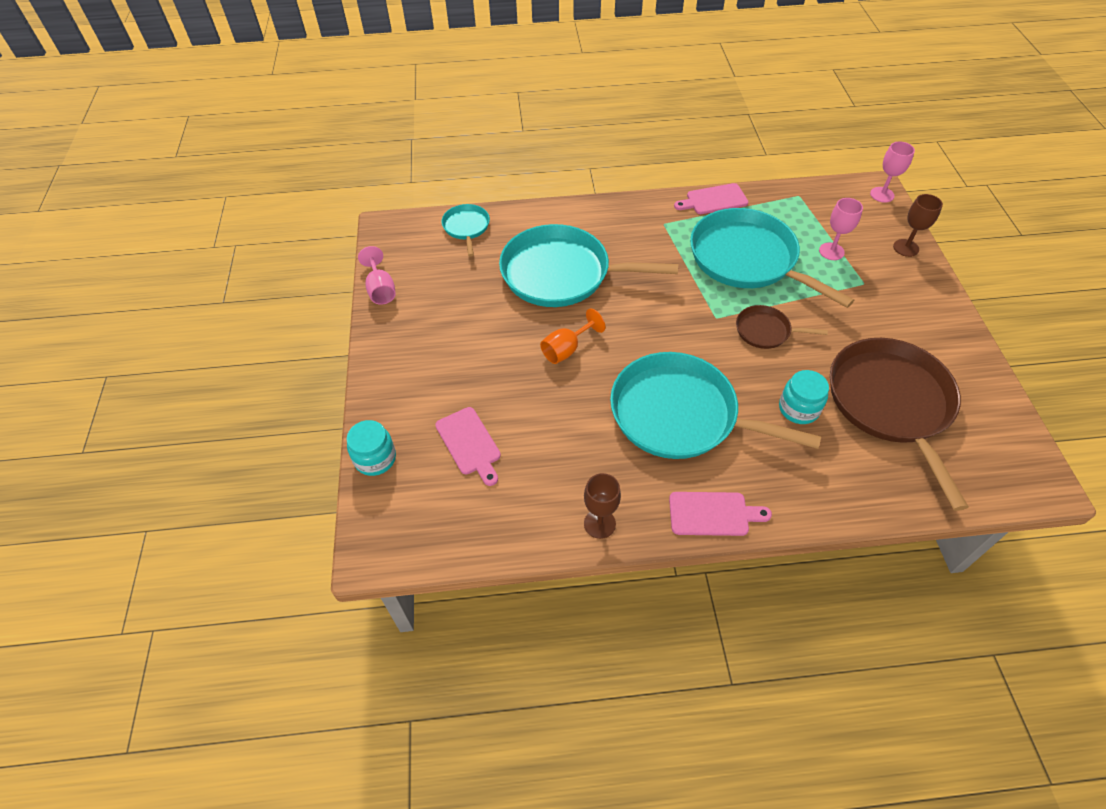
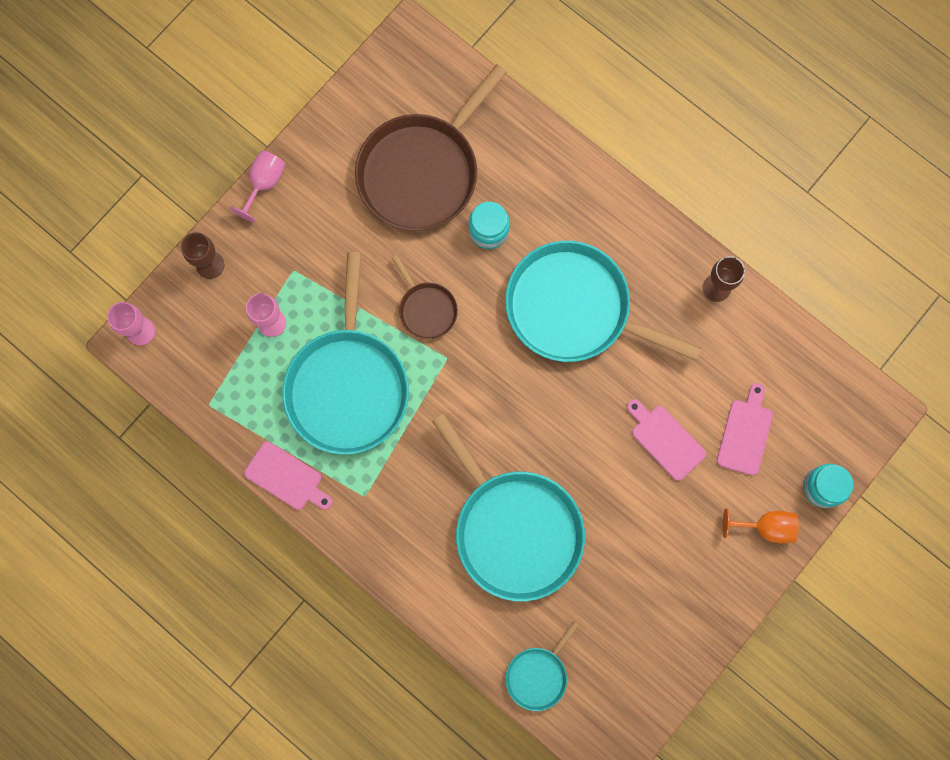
camera: 135 degrees left, 25 degrees up
(381, 289) = (681, 668): pink goblet -> pink goblet (264, 183)
(566, 349) = (593, 446): orange goblet -> orange goblet (765, 527)
(680, 414) = (574, 308): turquoise pan -> turquoise pan turned 135 degrees clockwise
(713, 514) = (638, 223): pink cutting board -> pink cutting board (665, 440)

